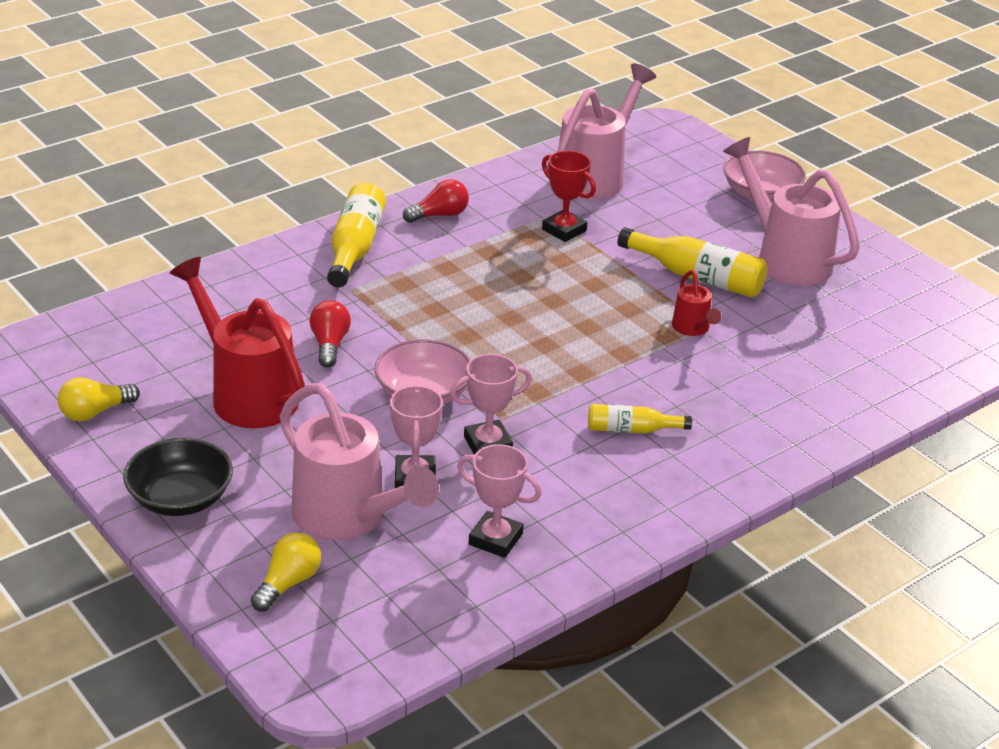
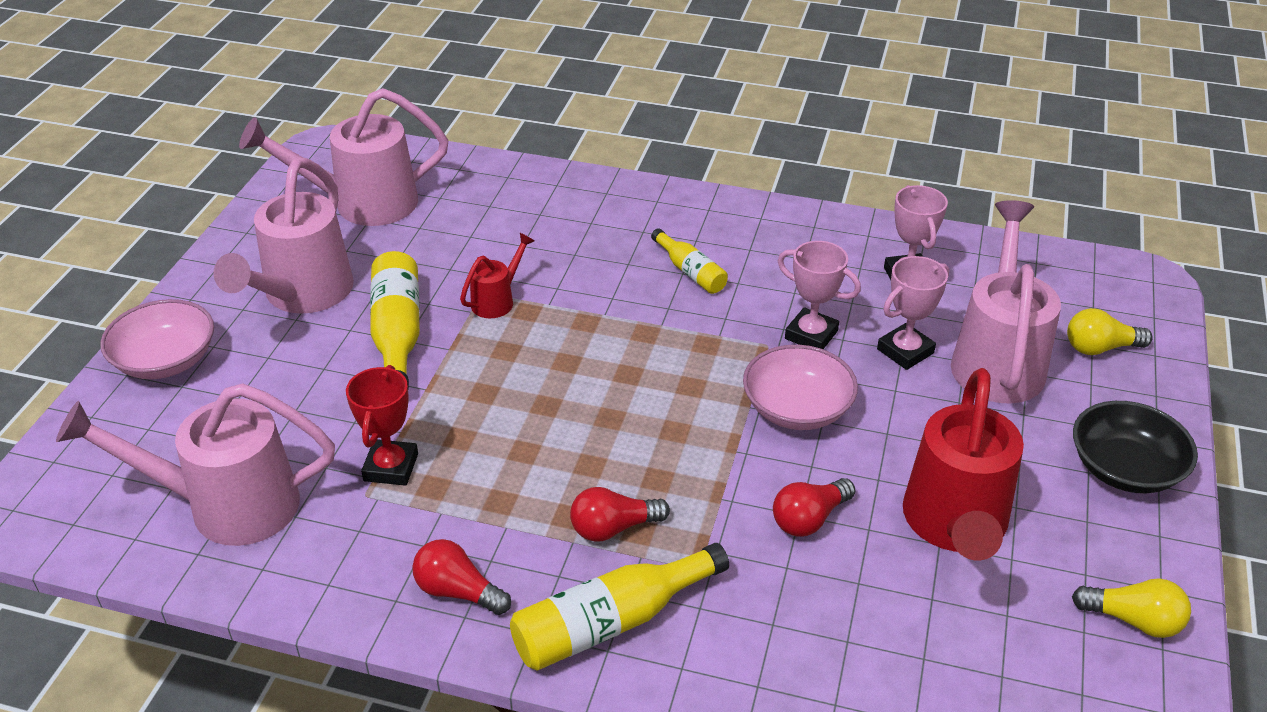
camera: 125 degrees left, 5 degrees up
(418, 277) = (613, 528): none -> red light bulb
(892, 322) = (363, 204): none -> pink watering can

